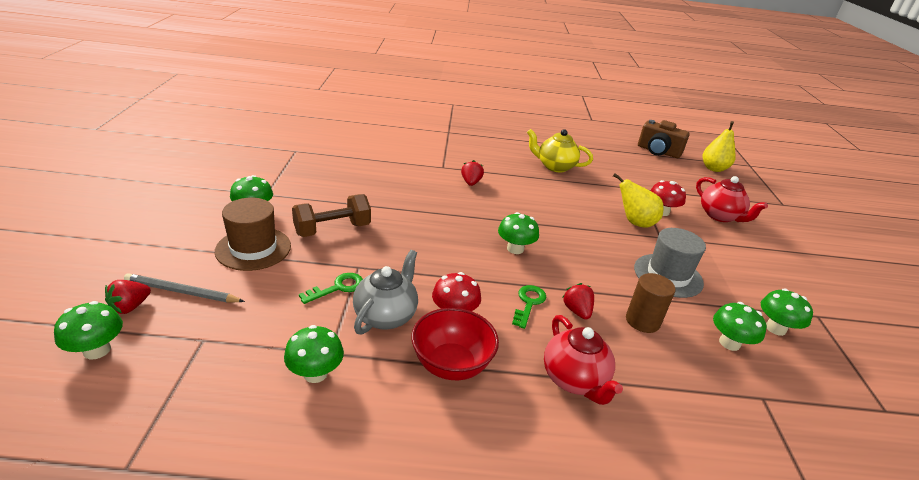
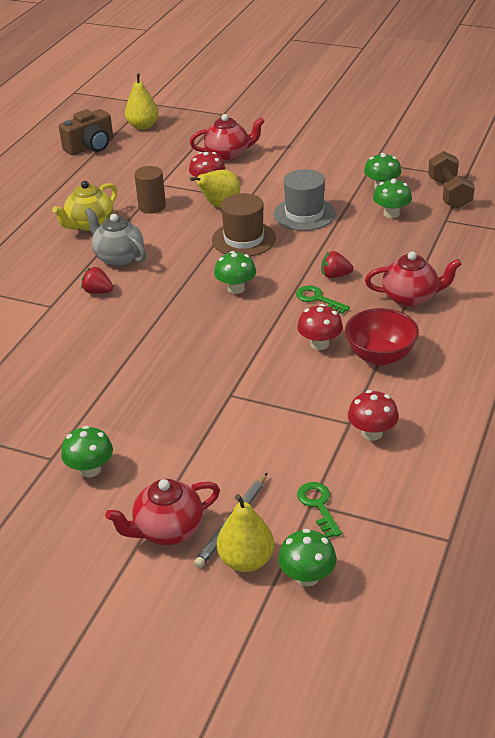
camera: 65 degrees left, 5 degrees up
(130, 307) = (246, 560): red strawberry -> yellow pear
(178, 258) = (167, 530): none -> red teapot
(253, 248) = (170, 470): brown hat -> brown hat (243, 239)
(315, 373) = (372, 433): green mushroom -> red mushroom
(332, 229) = (154, 407): brown dumbbell -> brown dumbbell (449, 193)
(338, 287) = (260, 411): green key -> green key (318, 505)
(386, 316) = (310, 384): grey teapot -> grey teapot (118, 257)
(642, 321) = (356, 246): brown cylinder -> brown cylinder (152, 206)

